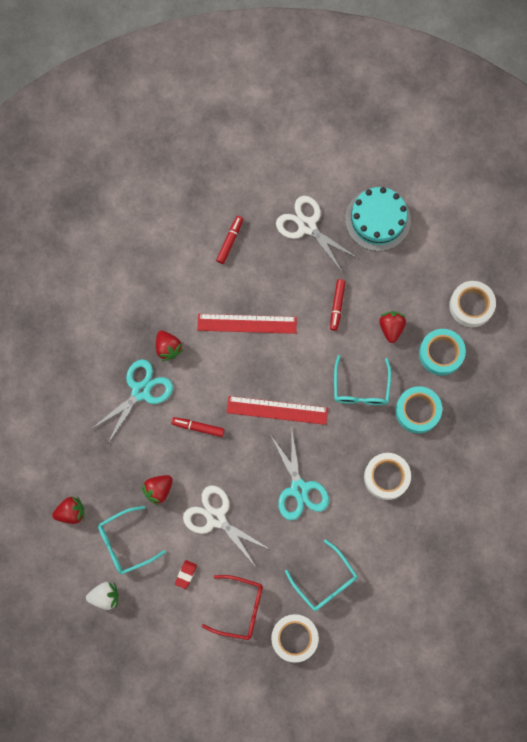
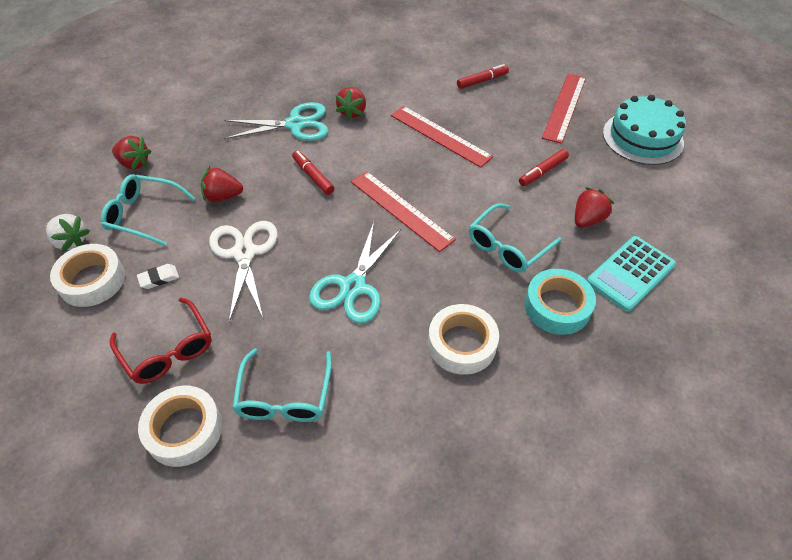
camera: 40 degrees right, 25 degrees down
(186, 574) = (159, 278): red eraser -> white eraser
(307, 226) = (565, 107): white scissors -> red ruler
(441, 353) = (630, 273): turquoise tape -> turquoise calculator
(471, 305) = (702, 255): white tape -> white tape (92, 280)

